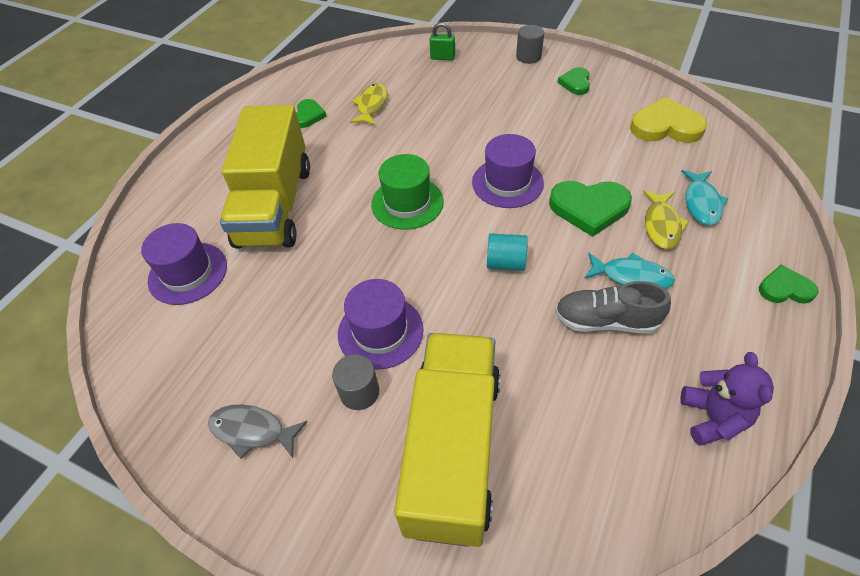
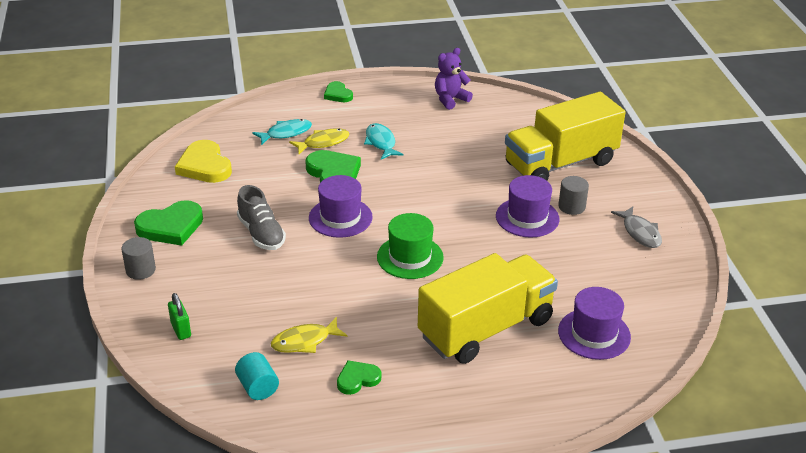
camera: 130 degrees left, 15 degrees down
(505, 263) = (420, 191): turquoise cylinder -> turquoise cylinder (258, 387)
(575, 83) = (171, 227): green heart -> green heart, size x1.72
(605, 321) = (425, 142): grey shoe -> grey shoe (261, 234)

